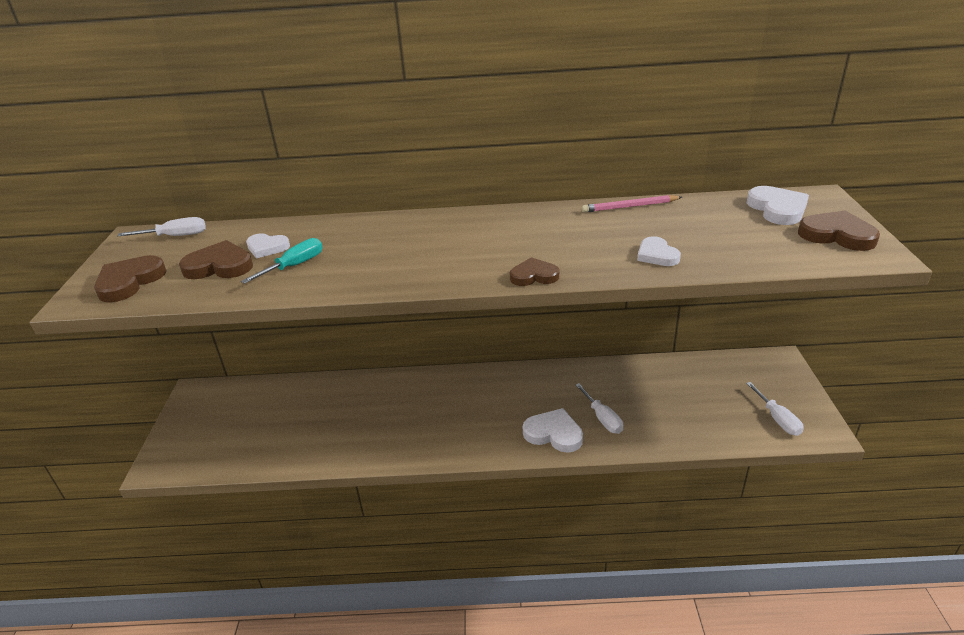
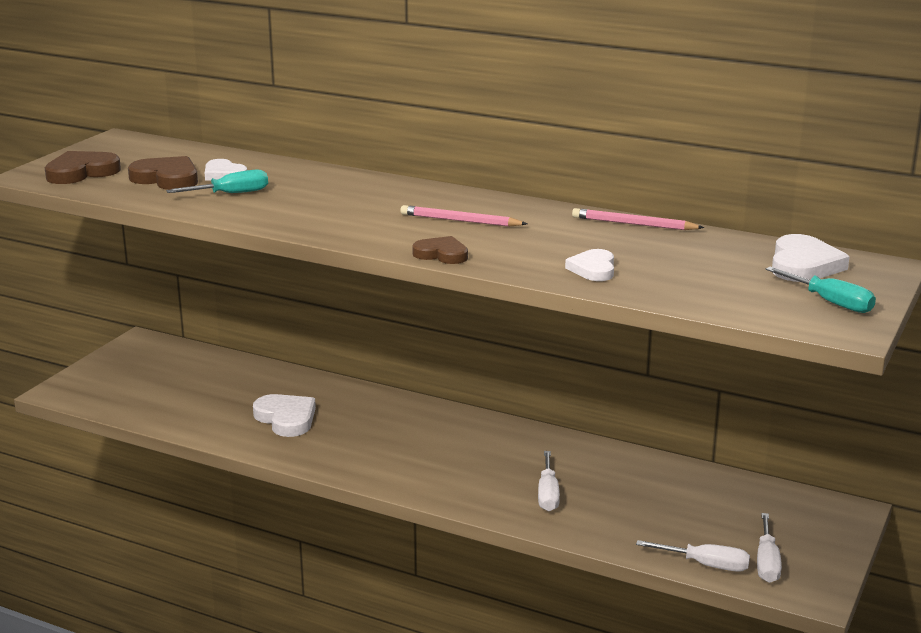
camera: 25 degrees right, 10 degrees down
(175, 236) = (154, 147): white screwdriver -> white screwdriver (706, 565)
(508, 239) = (460, 221): none -> pink pencil
(554, 433) = (476, 490): white heart -> white heart (286, 419)
(837, 235) = (830, 302): brown heart -> turquoise screwdriver

